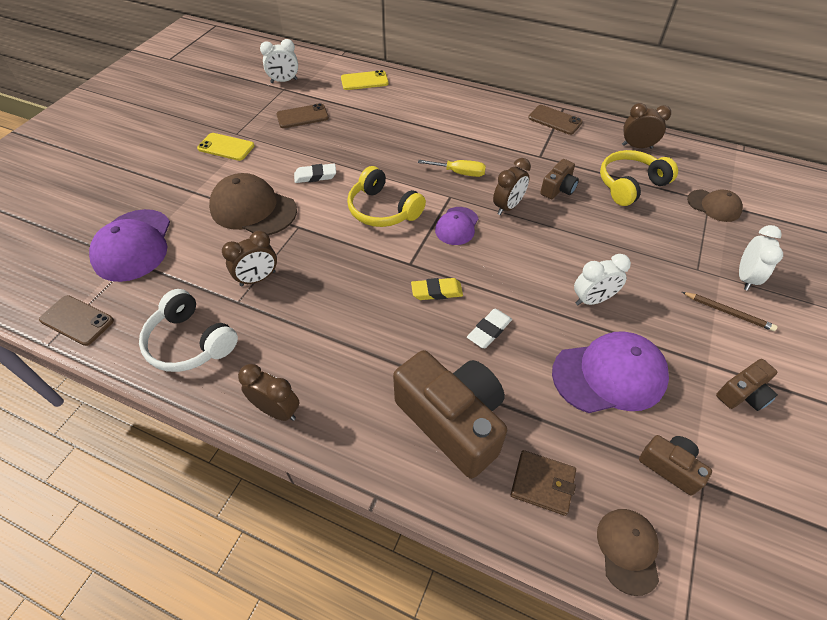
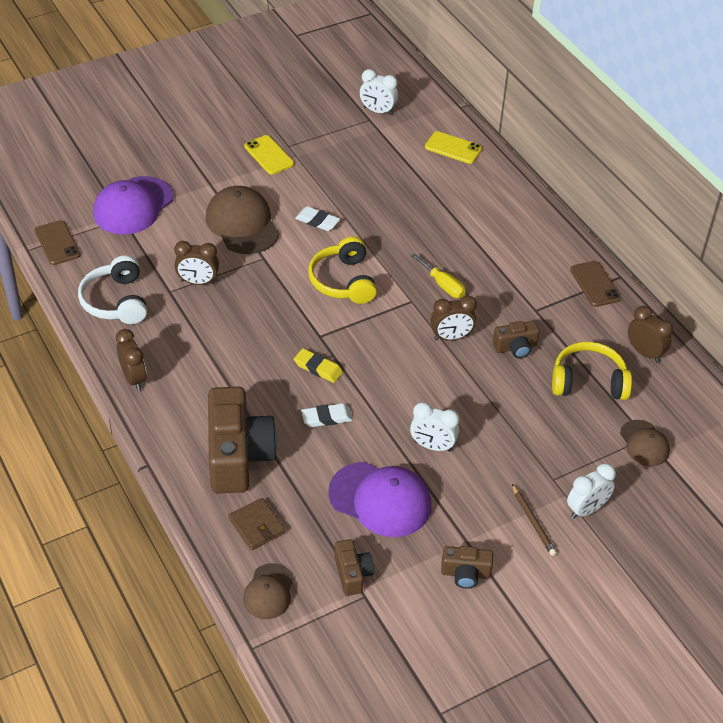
camera: 35 degrees right, 5 degrees down
(302, 116) = (359, 157): brown phone -> none
(457, 226) = (389, 328): purple cap -> none
(628, 550) = (269, 591): brown cap -> brown cap turned 150 degrees clockwise

